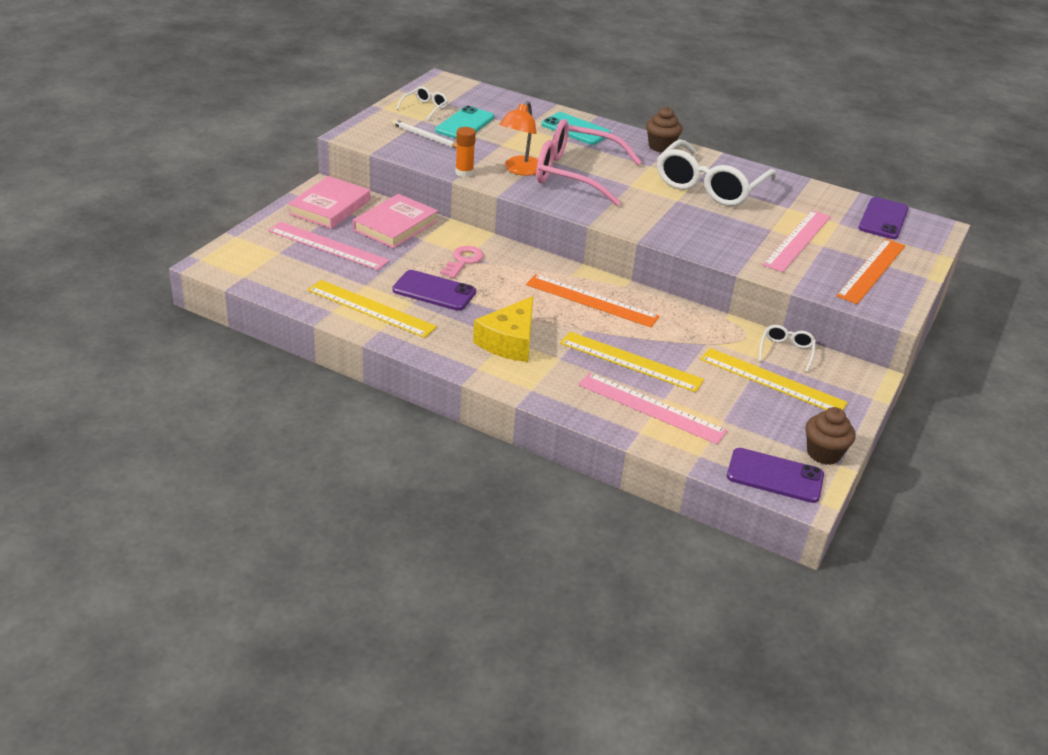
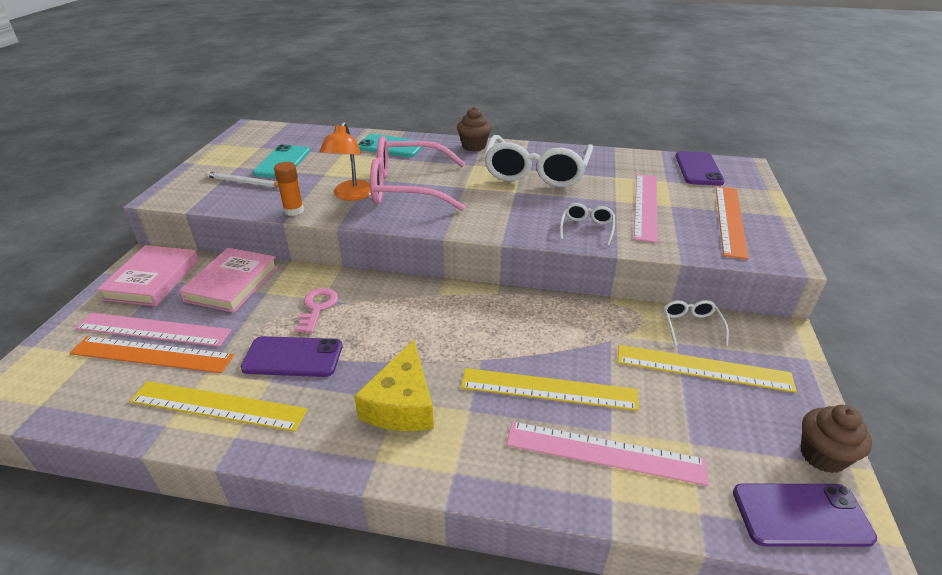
camera: 15 degrees left, 0 degrees up
(425, 108) = (238, 155): white glasses -> white glasses (586, 228)
(591, 300) = (471, 320): orange ruler -> orange ruler (152, 354)

